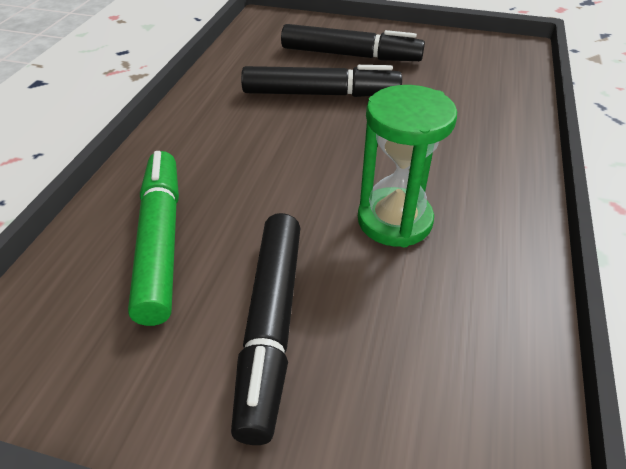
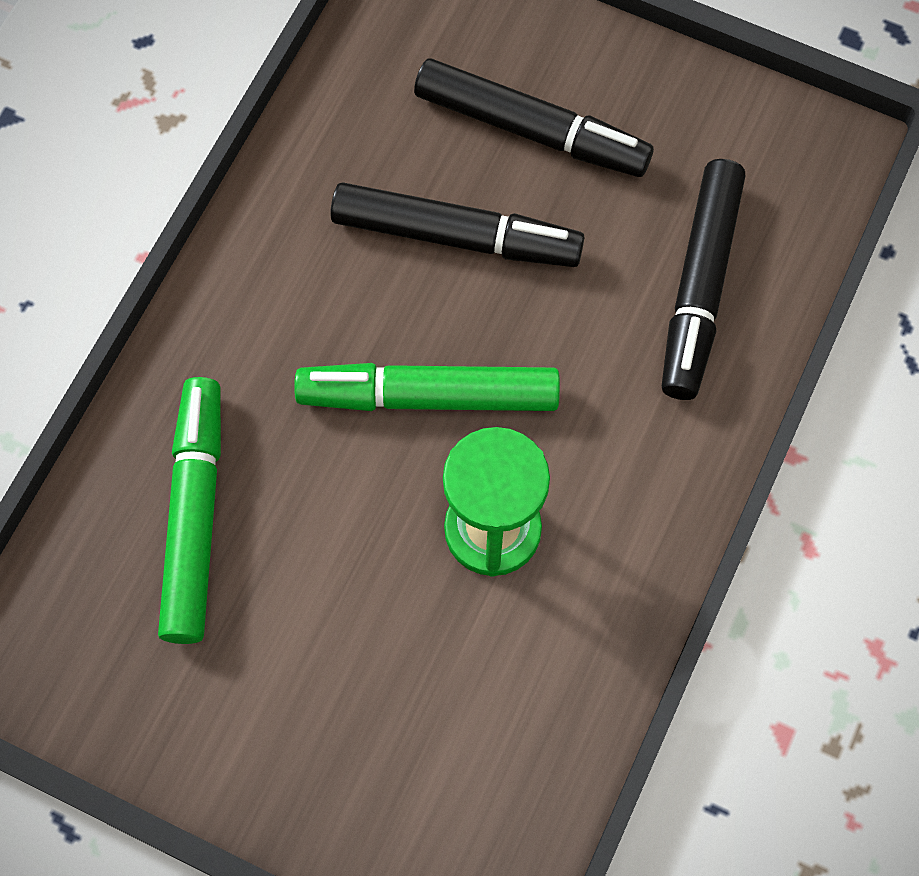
camera: 10 degrees right, 25 degrees up
(271, 325) = (311, 663): black marker -> black marker (700, 286)
(325, 160) = (429, 396): none -> green marker

